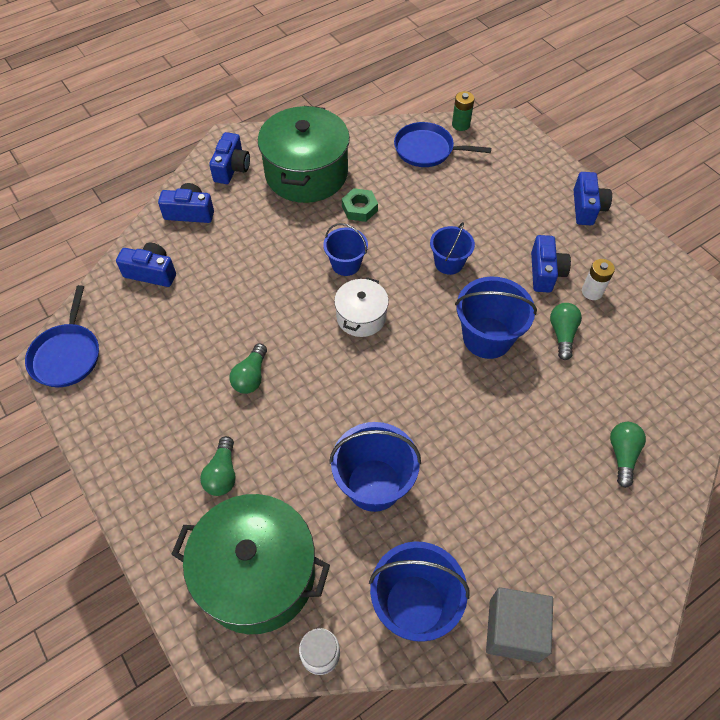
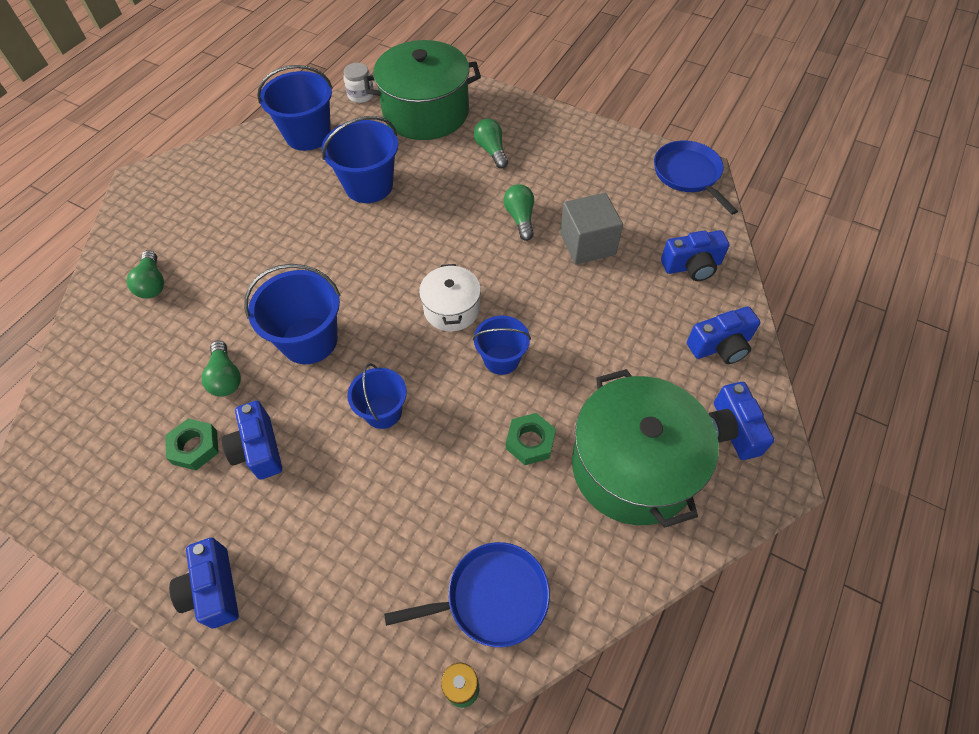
camera: 155 degrees right, 0 degrees up
(514, 630) = (232, 146): grey cube -> grey cube (587, 244)
(592, 291) = (195, 447): white battery -> green nut

